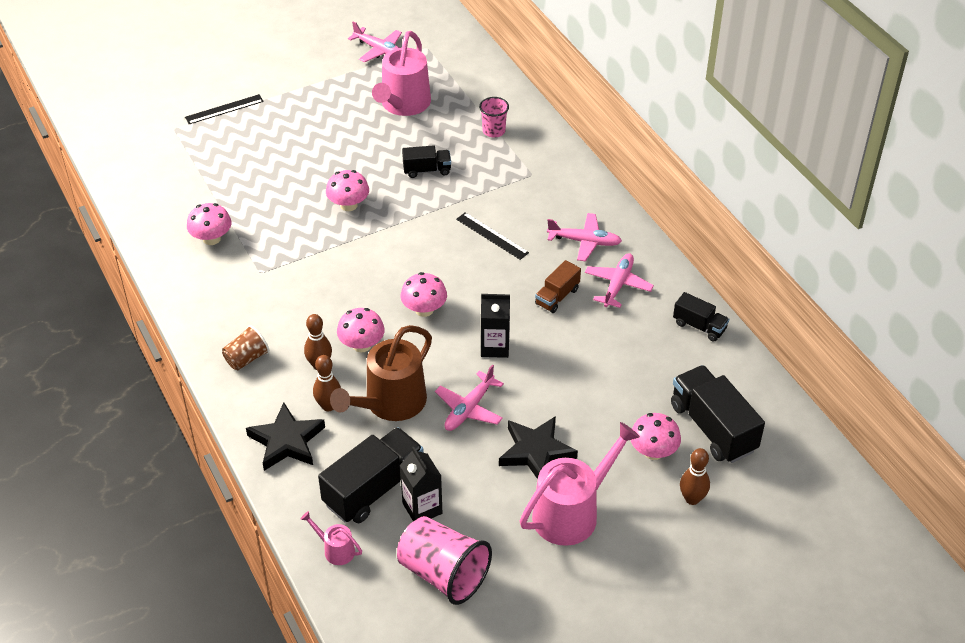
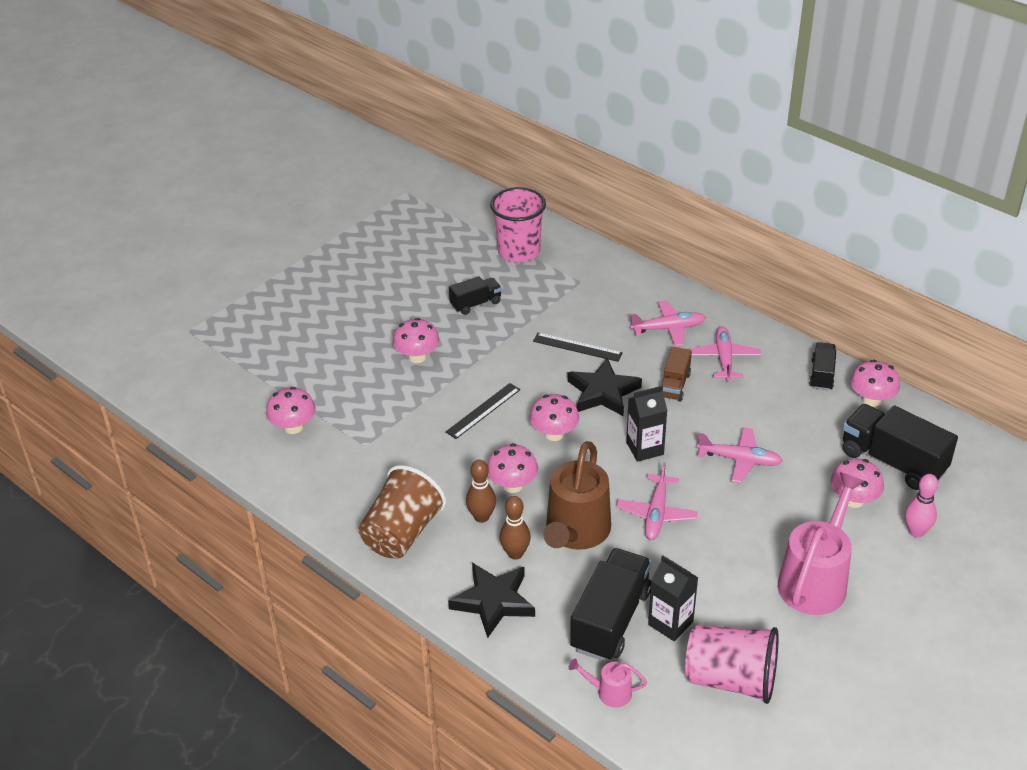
camera: 20 degrees left, 5 degrees down
(224, 109) = (231, 299): black ruler -> black ruler (483, 410)
(247, 359) = (402, 533): brown cup -> brown cup, size x1.78
(379, 50) = (360, 206): pink plane -> pink plane (739, 460)
(403, 104) = (415, 249): pink watering can -> none
(494, 131) = (519, 251): pink cup -> pink cup, size x1.78
(536, 452) = (746, 534): black star -> black star (603, 392)
(692, 499) = (916, 531): brown bowling pin -> pink bowling pin
(699, 326) = (822, 375): black truck -> black truck turned 90 degrees counterclockwise
(731, 363) = (871, 399): none -> pink mushroom

